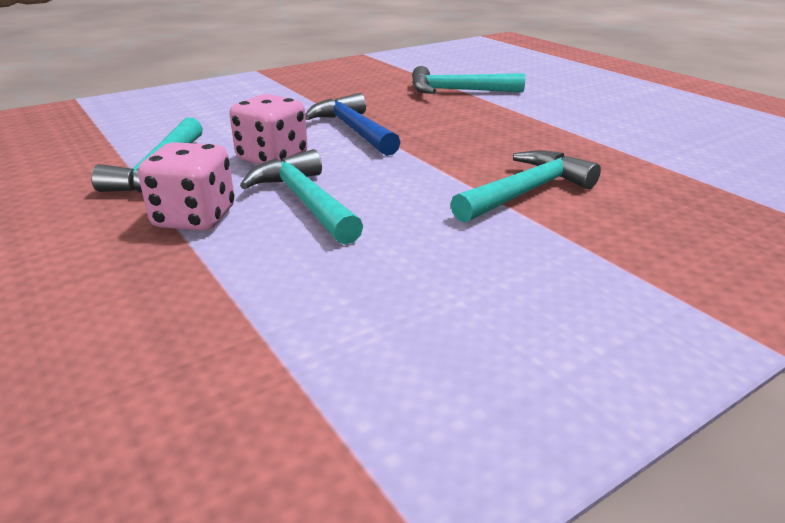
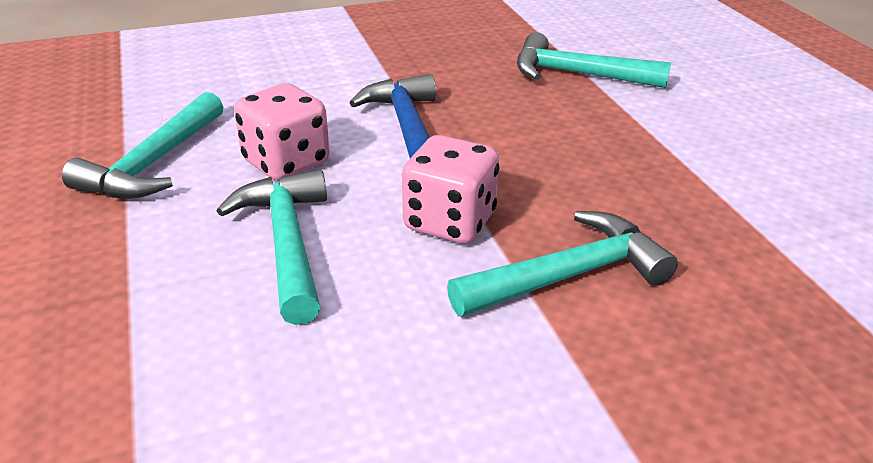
camera: 15 degrees right, 5 degrees up
(194, 218) = (152, 248): pink dice -> pink dice (450, 222)

